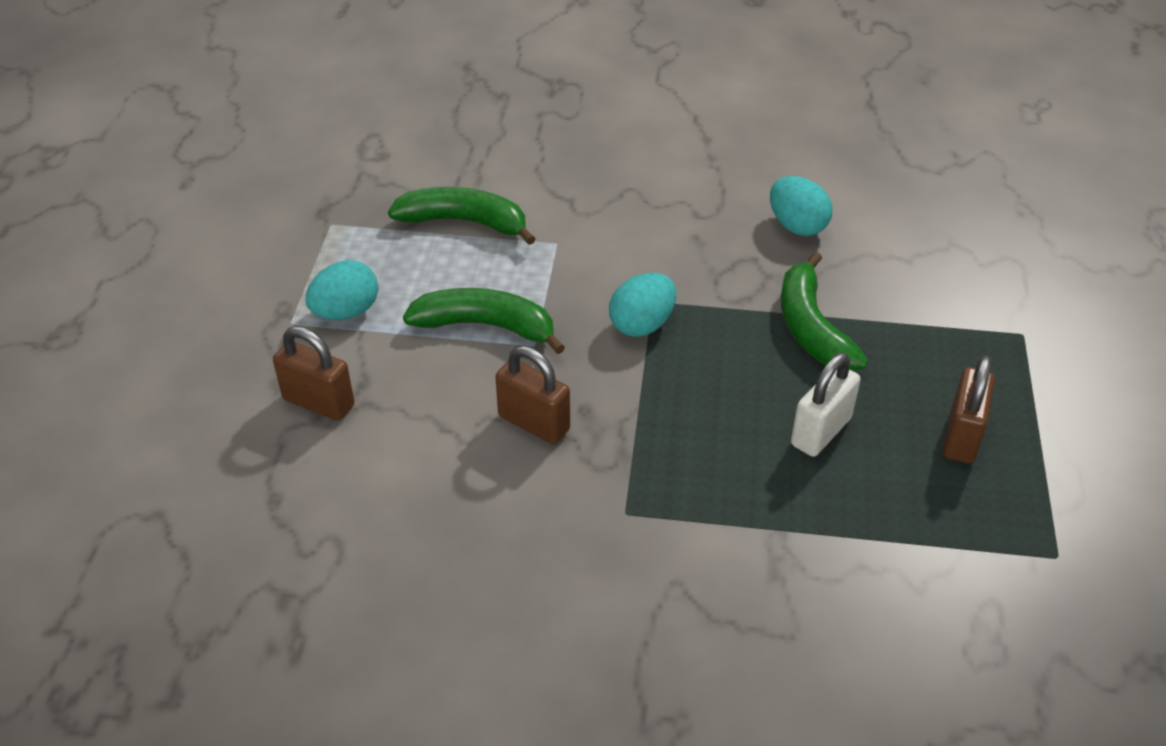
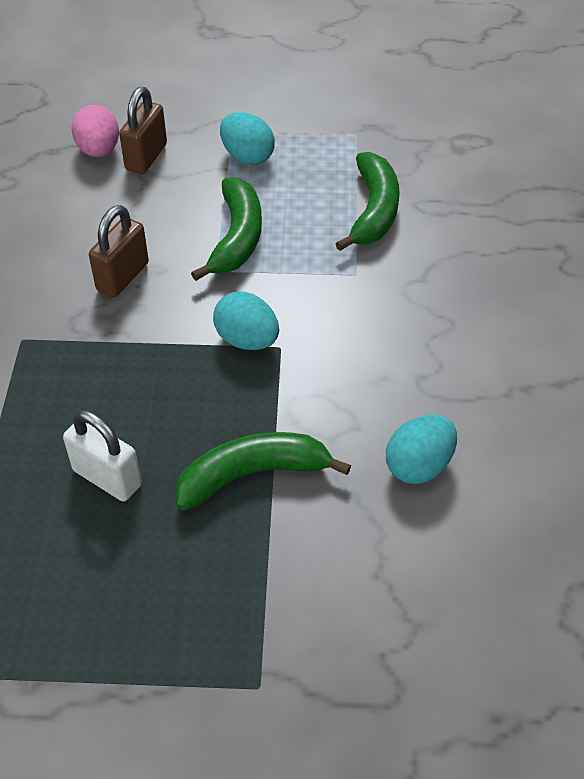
camera: 85 degrees right, 5 degrees up
(290, 449) = (99, 150): none -> pink egg
(961, 436) = (97, 602): brown padlock -> none

